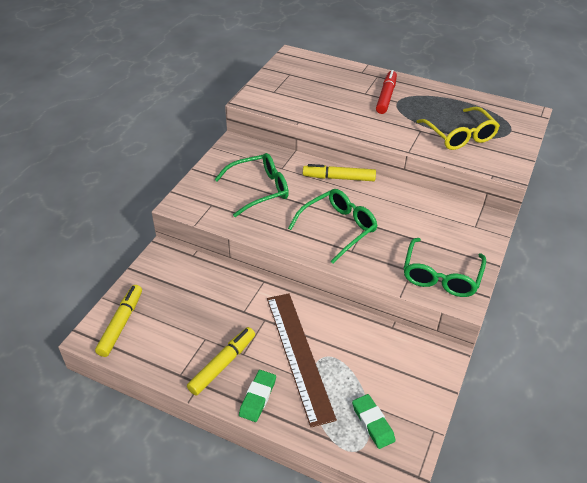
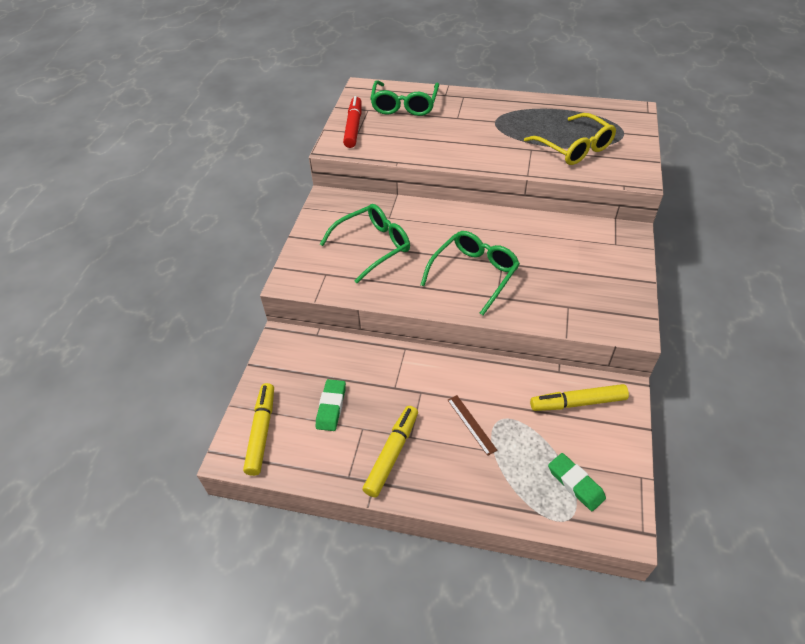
camera: 10 degrees left, 5 degrees up
(257, 397) = (443, 483): green eraser -> green eraser (331, 407)
(299, 355) = (471, 424): brown ruler -> brown ruler, size x0.41
(339, 178) = (455, 217): yellow marker -> yellow marker (577, 403)
(386, 96) = (481, 117): red marker -> red marker (353, 127)
(441, 276) = (600, 306): green glasses -> green glasses (404, 105)

